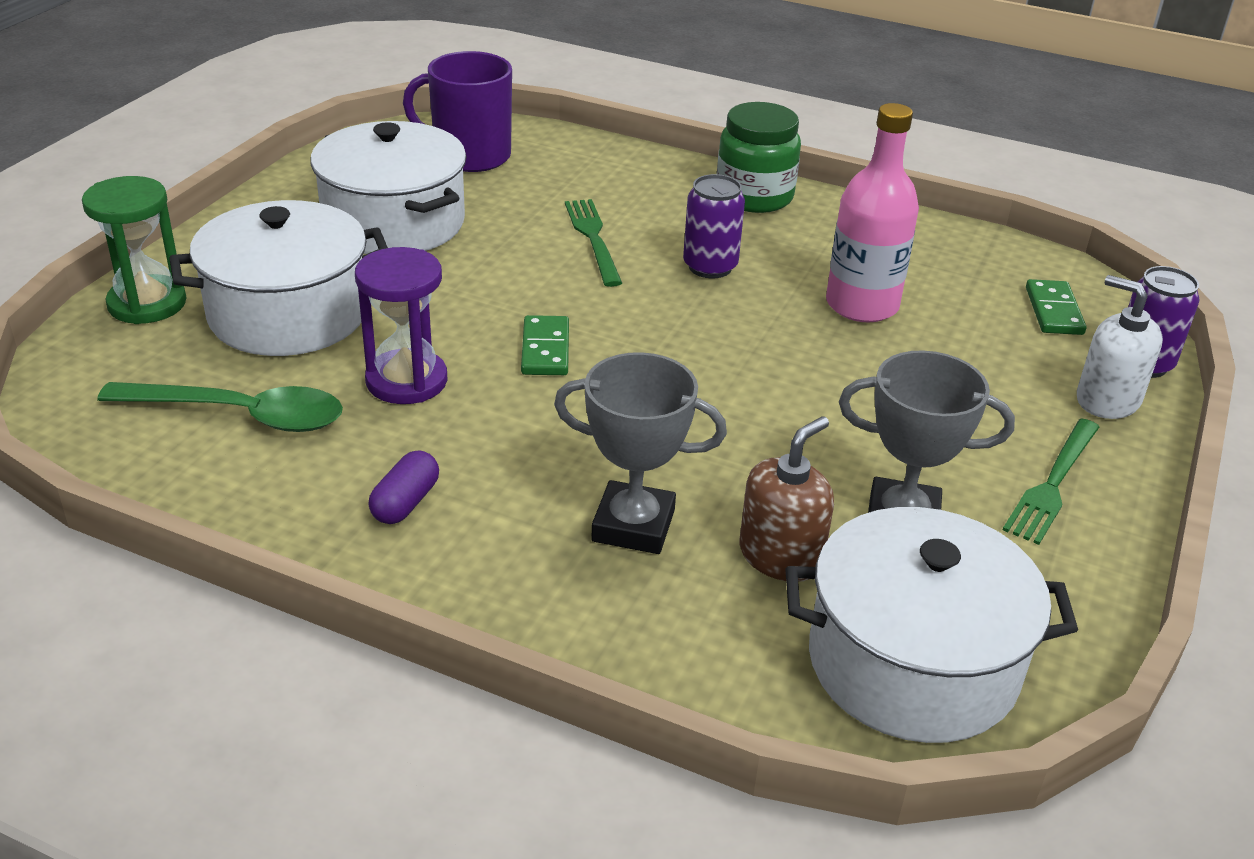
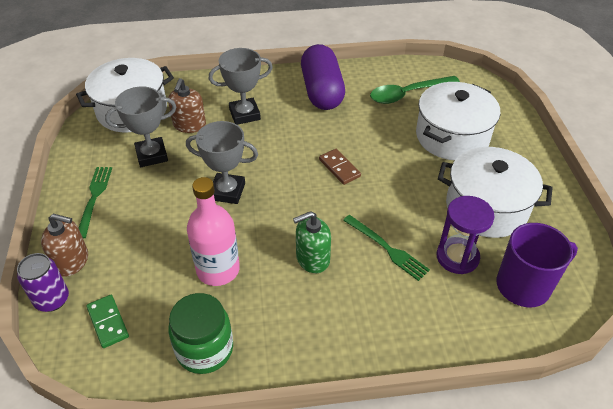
camera: 150 degrees right, 10 degrees up
(147, 303) = (505, 117): green hourglass -> none
(406, 381) = (373, 130): purple hourglass -> purple hourglass (457, 257)
(406, 502) = (322, 91): purple capsule -> purple capsule, size x2.38
(545, 349) = (339, 168): green domino -> brown domino
(710, 267) = (312, 258): purple can -> green soap dispenser
(754, 196) = (334, 343): green jar -> green jar (204, 349)
(780, 394) = (227, 191): none -> grey trophy
(1107, 400) = (71, 261): white soap dispenser -> brown soap dispenser

